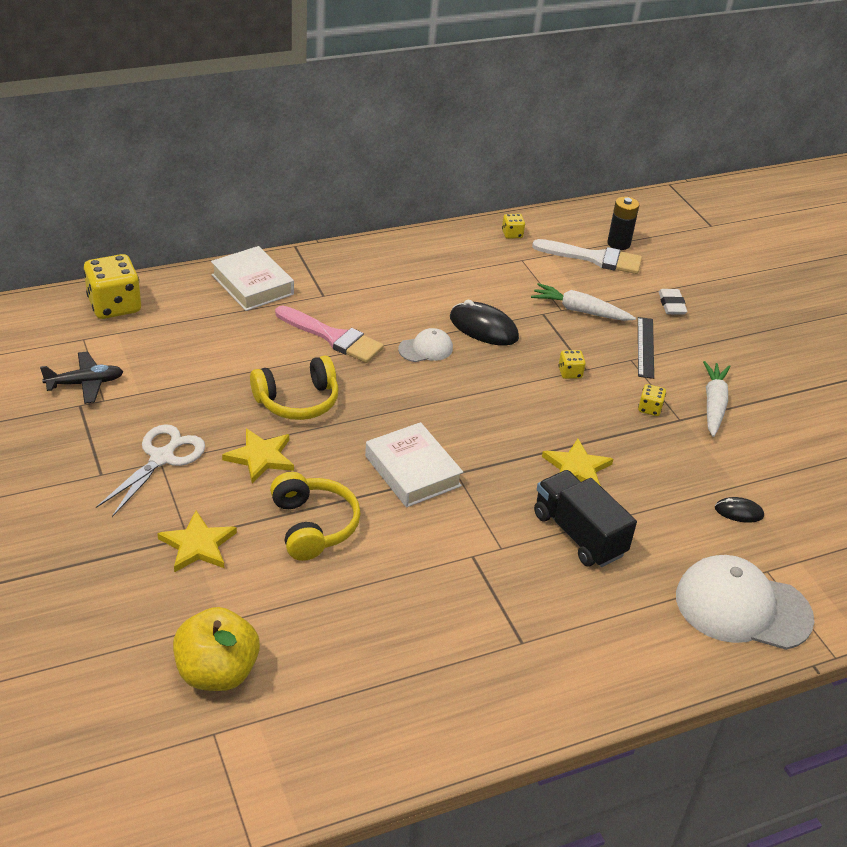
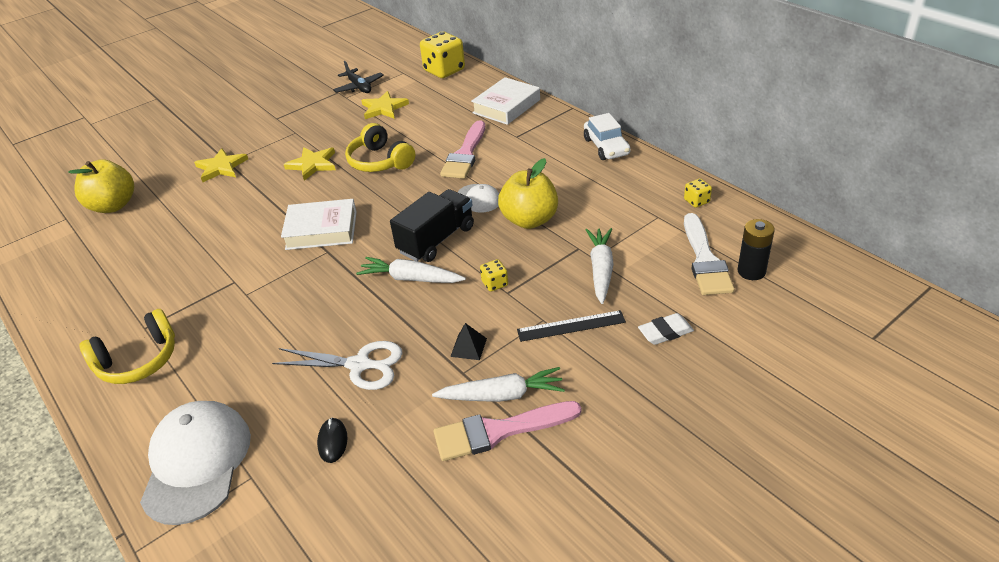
camera: 80 degrees right, 0 degrees up
(162, 458) = (298, 132): white scissors -> white scissors (360, 365)
(313, 526) = (249, 203): yellow headphones -> yellow headphones (138, 360)
(389, 249) = (606, 147): none -> white car
(412, 471) = (321, 230): white book -> white book turned 45 degrees clockwise
(483, 328) = (529, 220): black mouse -> yellow apple
(536, 422) = (410, 278): none -> white carrot
(577, 468) = (358, 315): yellow star -> yellow star (384, 108)
(578, 534) = (272, 334): black truck -> black truck (436, 240)
(649, 409) = (468, 347): yellow dice -> black pyramid
(752, 416) = (499, 431): none -> pink brush

